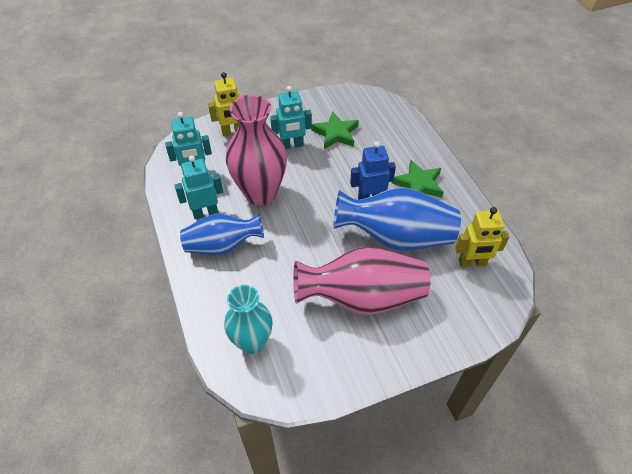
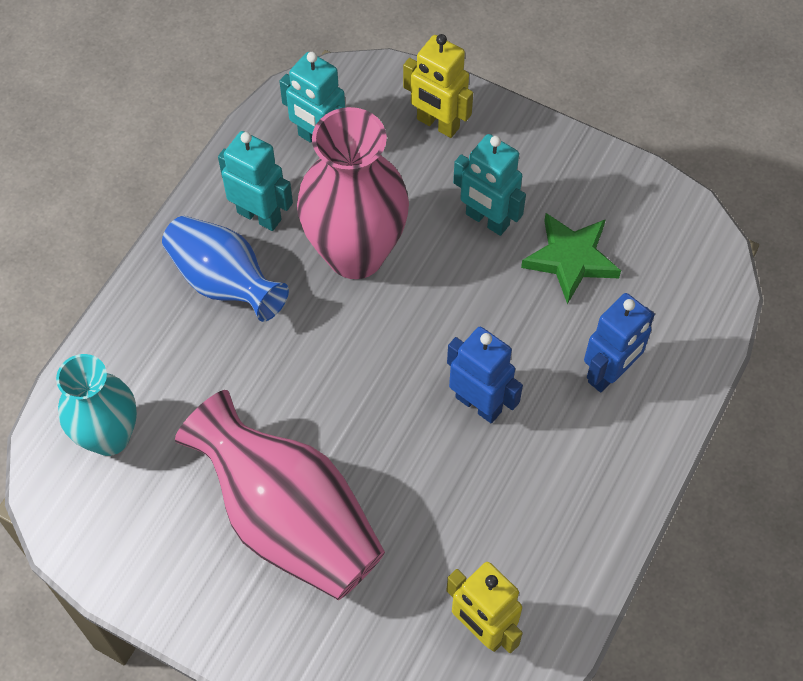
camera: 50 degrees right, 10 degrees up
(395, 154) = (609, 373): none -> blue robot
(396, 237) = (436, 490): blue vase -> none
(418, 184) = (574, 451): green star -> none

